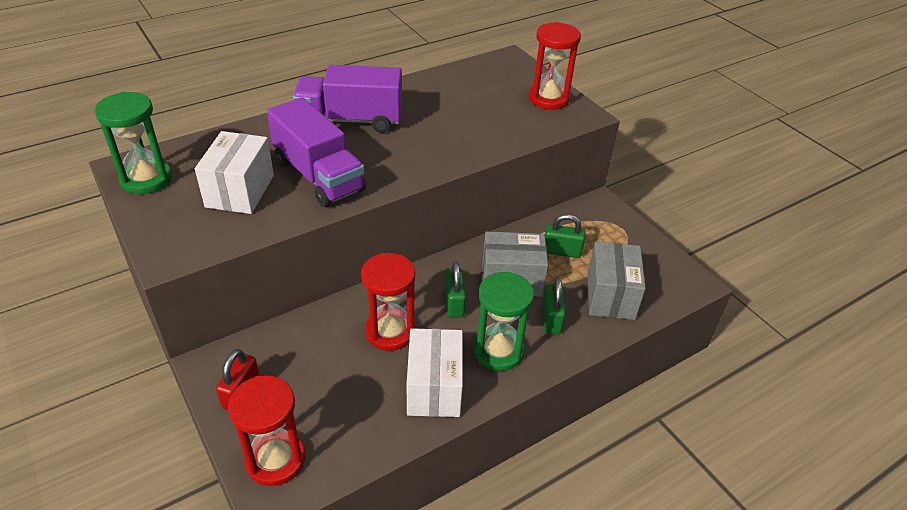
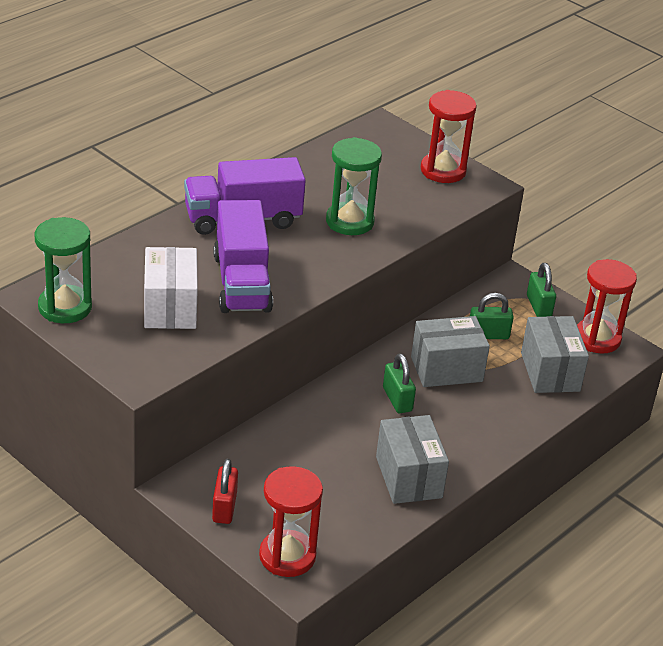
camera: 15 degrees left, 5 degrees down
(318, 176) = (241, 283): purple truck -> purple truck turned 45 degrees clockwise
(390, 331) = (344, 434): red hourglass -> red hourglass (597, 338)
(434, 388) = (408, 477): white box -> grey box
(498, 351) = (457, 437): green hourglass -> green hourglass (349, 221)
(551, 319) = (499, 401): green padlock -> green padlock (538, 306)

